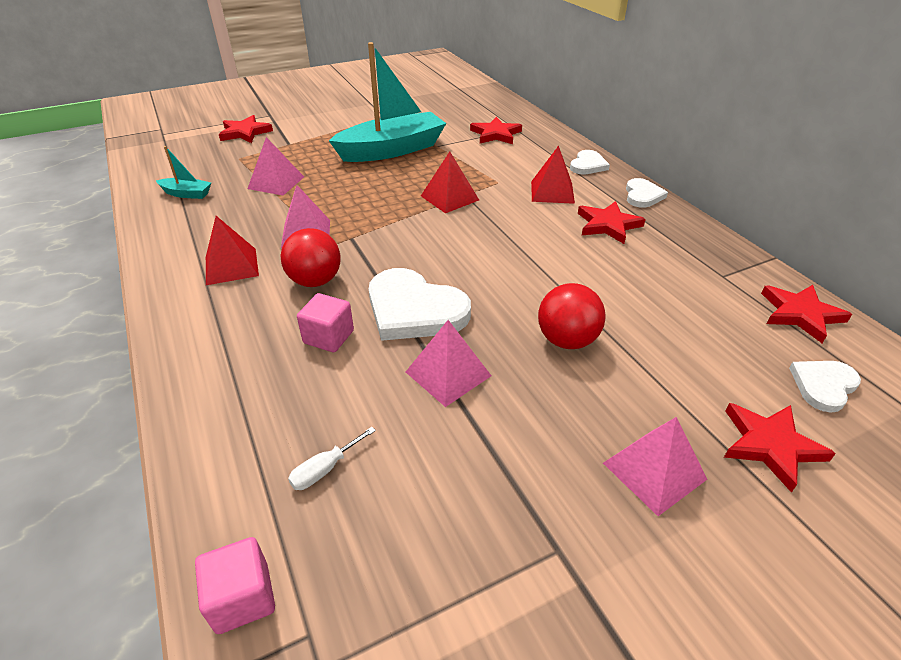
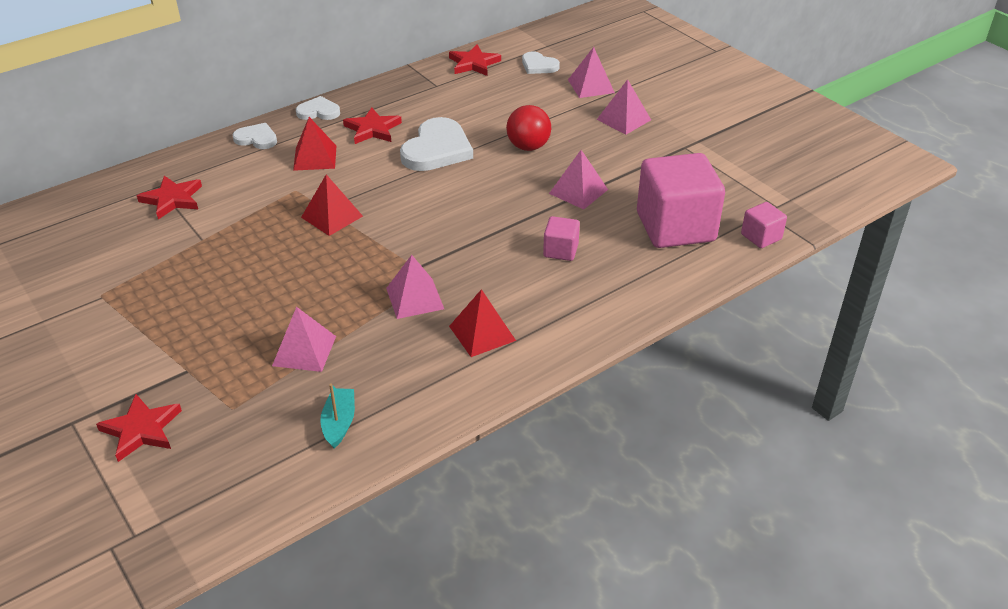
camera: 100 degrees left, 0 degrees up
(315, 281) = (492, 274): red ball -> none
(325, 469) = (675, 227): white screwdriver -> pink cube
(392, 150) = (213, 273): turquoise boat -> none
(414, 310) = (515, 214): white heart -> white heart (437, 149)
(770, 445) = (591, 86): red star -> pink pyramid

